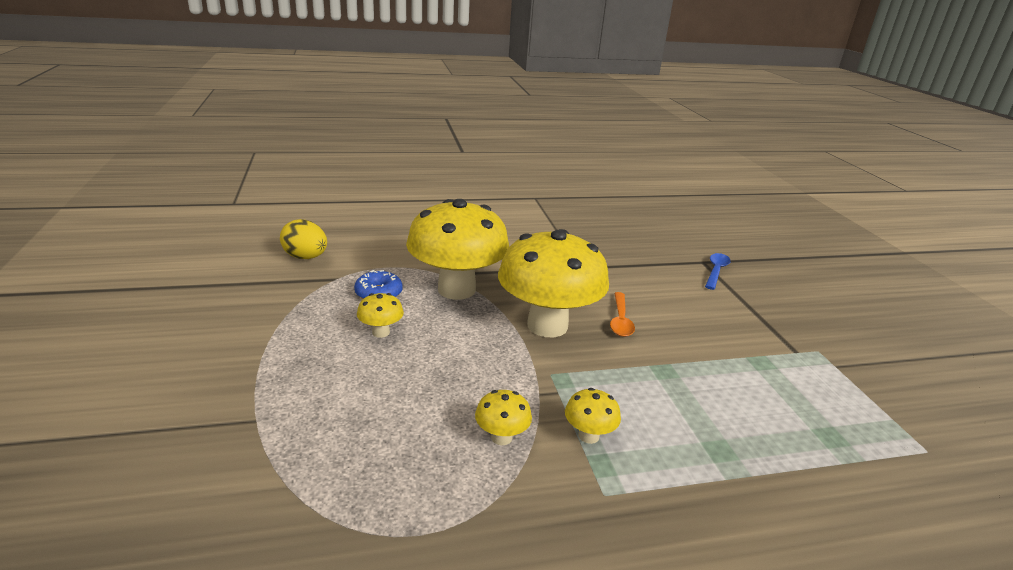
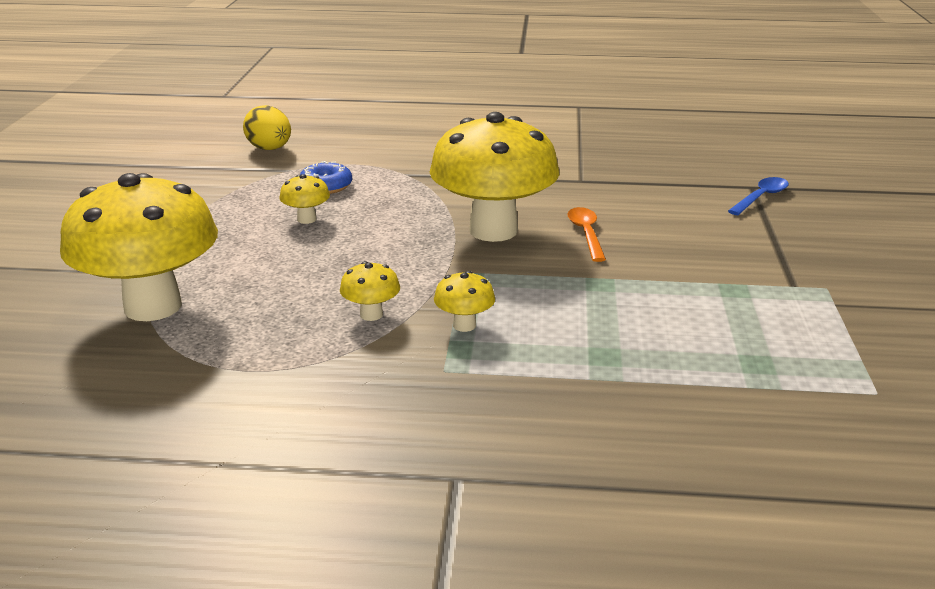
camera: 20 degrees right, 0 degrees up
(456, 289) = (413, 190): yellow mushroom -> yellow mushroom (153, 306)
(620, 320) = (586, 234): orange spoon -> orange spoon turned 150 degrees clockwise

